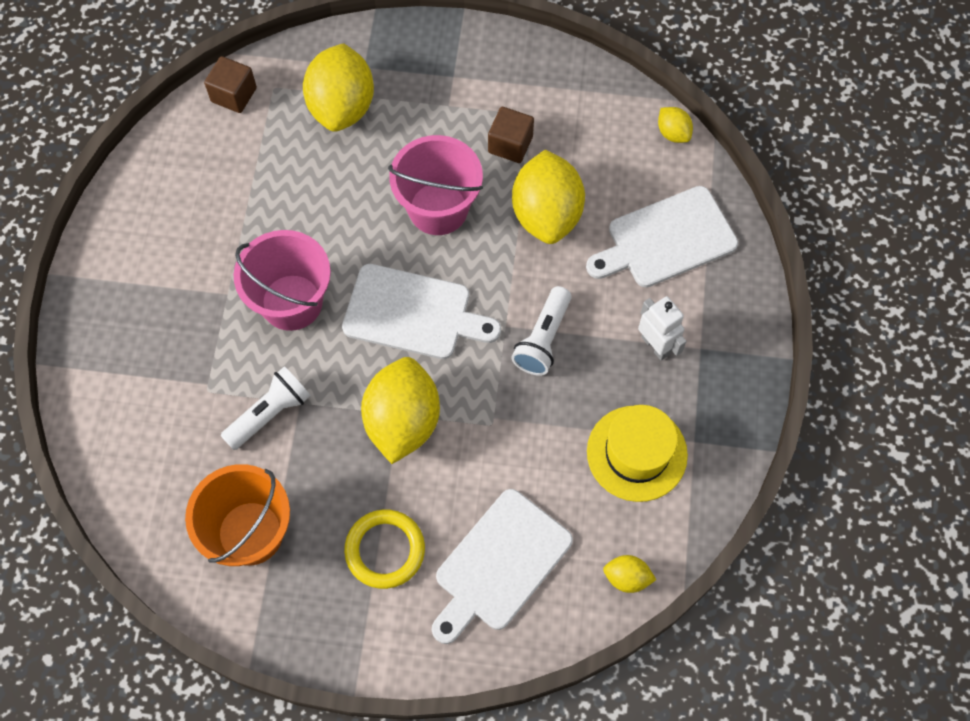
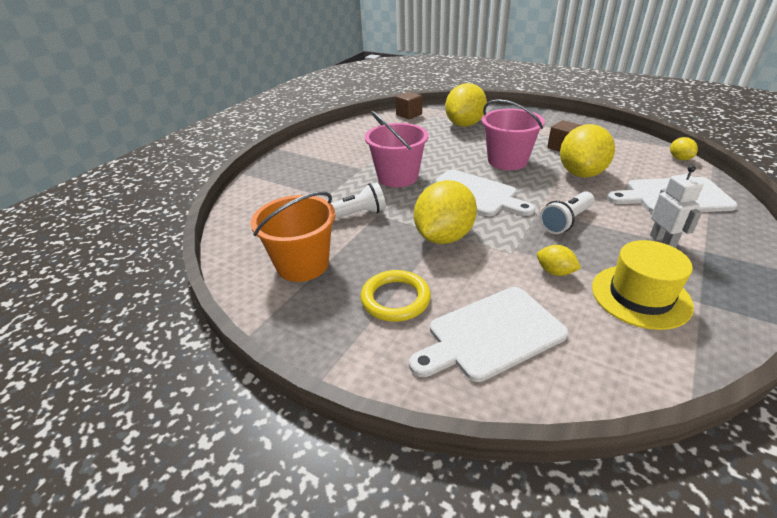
camera: 25 degrees right, 30 degrees down
(627, 578) = (622, 380): yellow lemon -> yellow lemon (555, 272)

